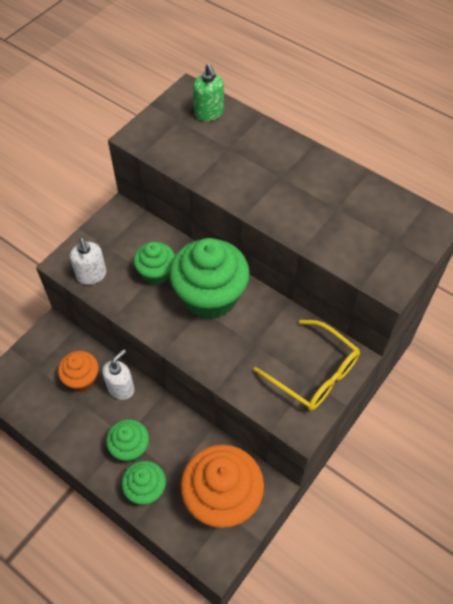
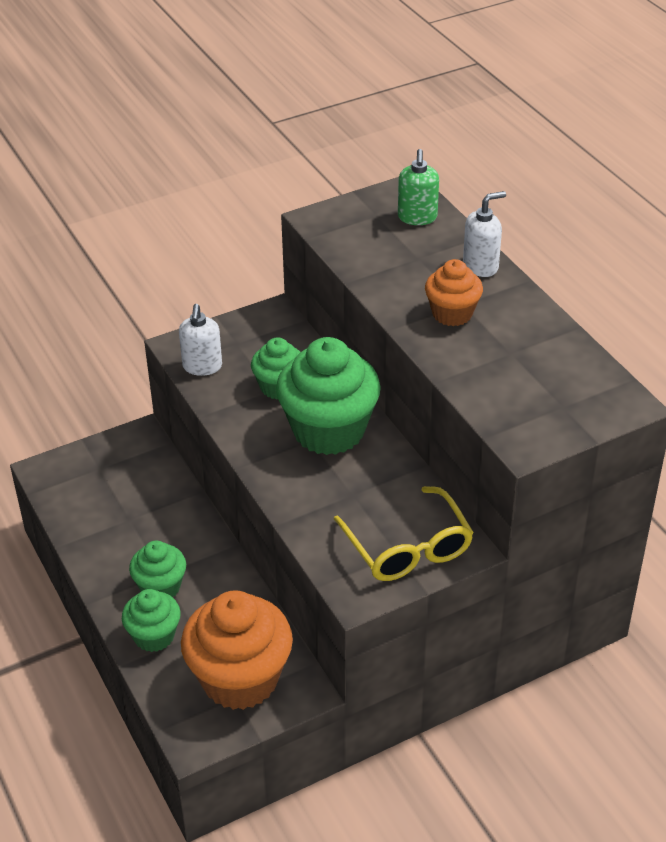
camera: 25 degrees right, 15 degrees down
(82, 379) = (145, 497): orange cupcake -> orange cupcake (452, 313)
(121, 388) = (186, 522): white soap dispenser -> white soap dispenser (481, 266)

